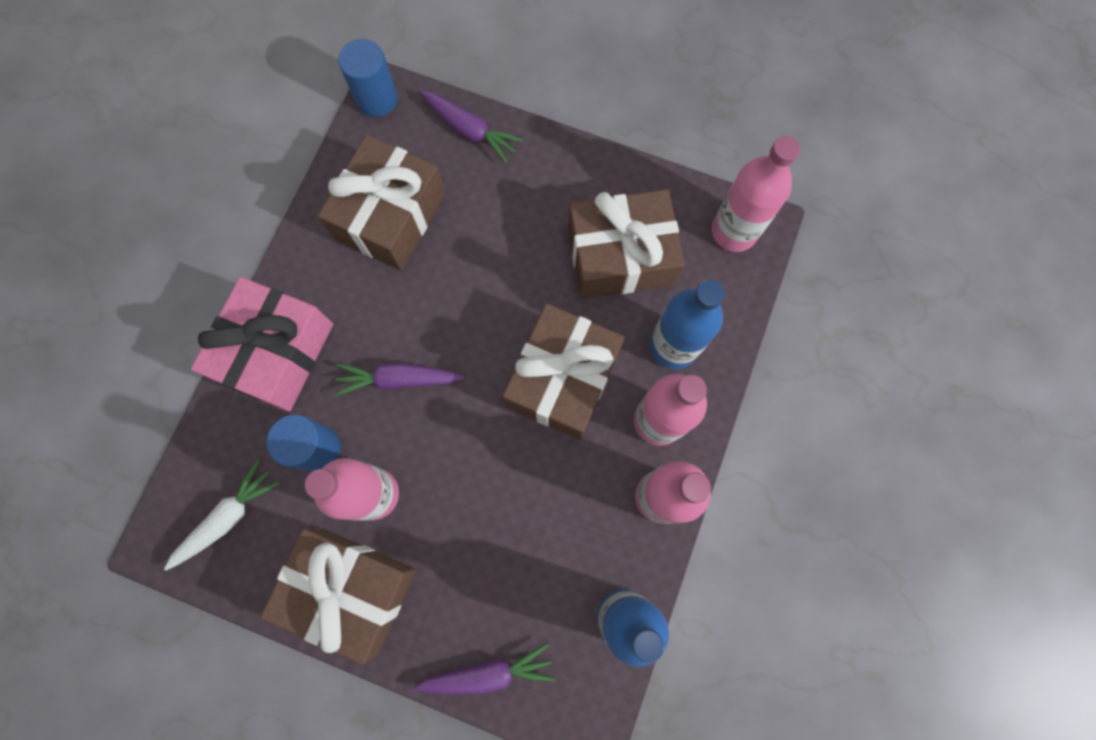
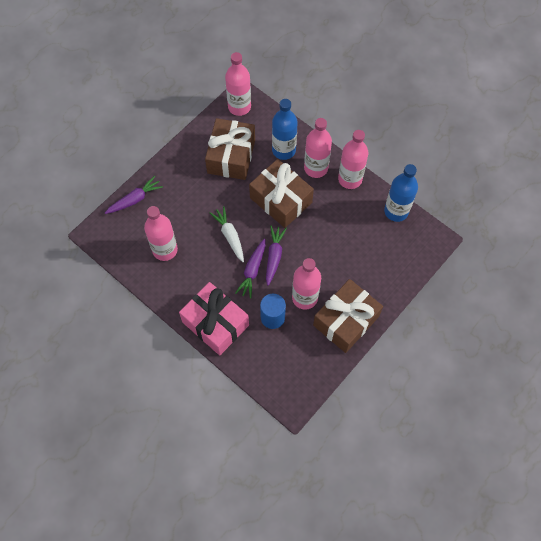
camera: 70 degrees left, 10 degrees down
(227, 518) = (291, 368): white carrot -> white carrot (230, 236)
(377, 99) = (95, 237): blue cylinder -> none
(390, 216) = (165, 250): brown gift -> pink bottle
(488, 673) = (402, 273): purple carrot -> purple carrot (274, 256)

